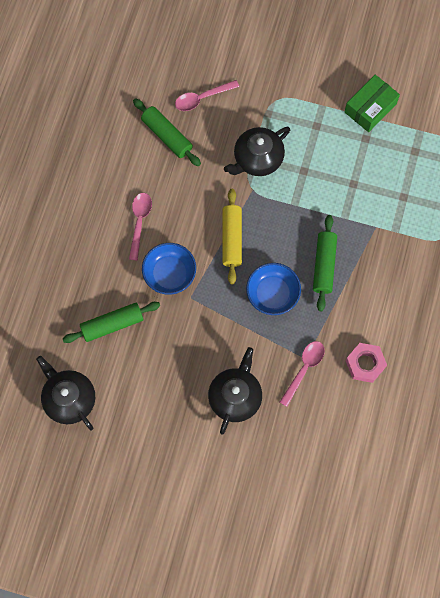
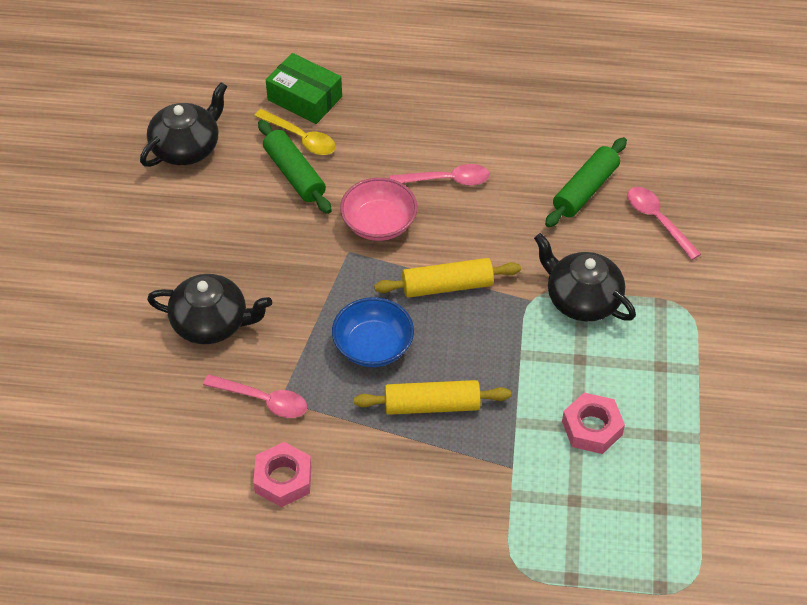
camera: 80 degrees right, 20 degrees down
(78, 315) = (301, 138): none -> yellow spoon
(169, 274) = (379, 223): blue bowl -> pink bowl
(324, 265) = (432, 405): green rolling pin -> yellow rolling pin
(355, 175) = (592, 428): none -> pink nut
(370, 108) = (716, 435): green box -> green box (305, 98)

